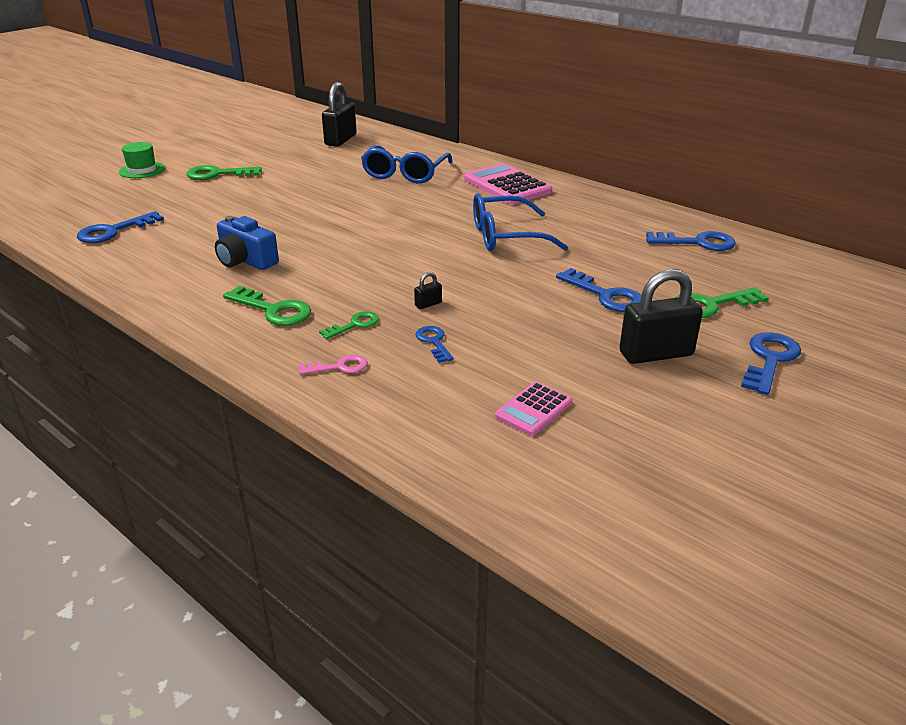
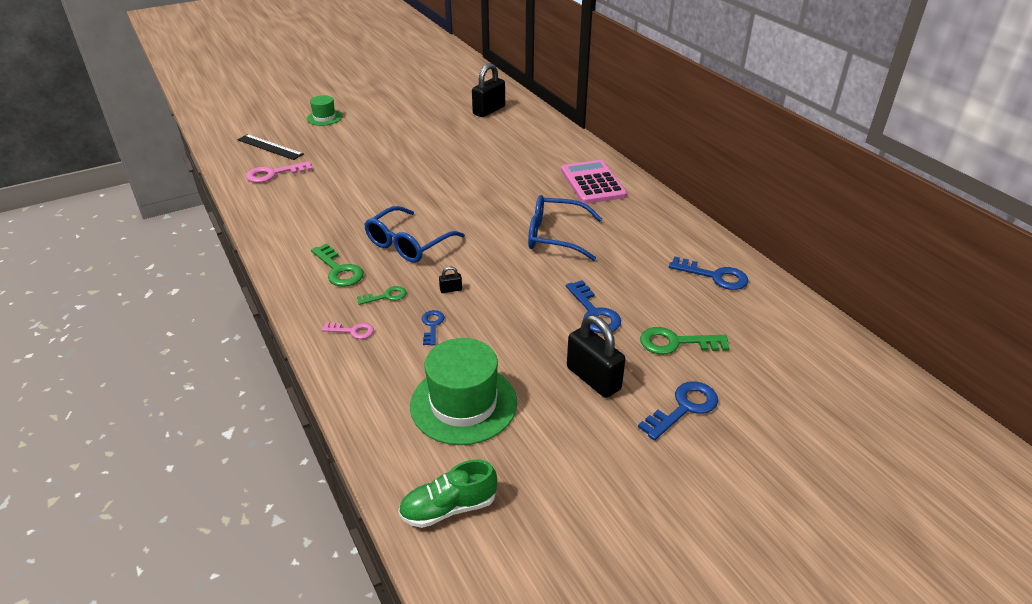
camera: 20 degrees right, 5 degrees up
(88, 206) = (270, 147): none -> black ruler
(114, 231) = (274, 174): blue key -> pink key
(218, 174) = (375, 131): green key -> none
(245, 260) = (346, 219): blue camera -> none
(405, 173) = (518, 155): blue glasses -> blue glasses (409, 243)
(533, 409) = (463, 404): pink calculator -> green hat
(603, 518) = (448, 508): none -> green shoe
(656, 354) = (593, 378): black padlock -> black padlock turned 45 degrees clockwise

